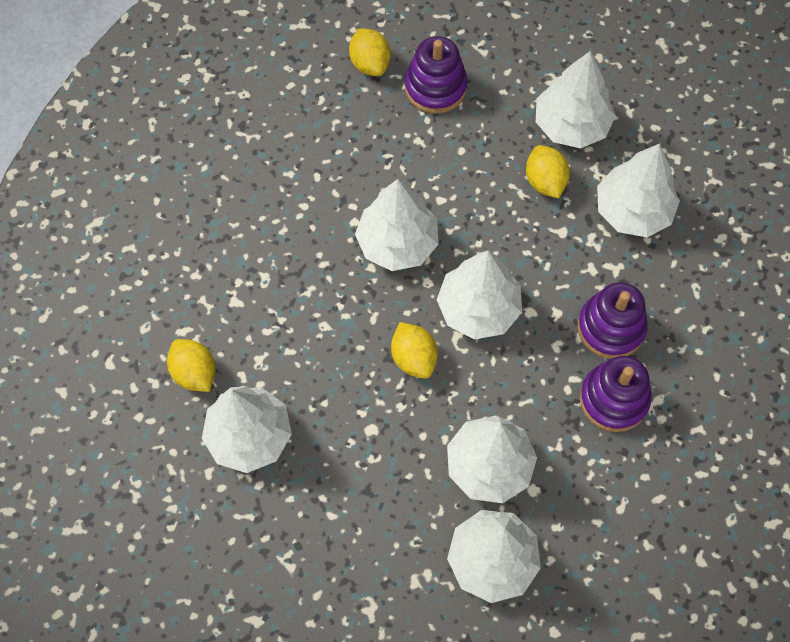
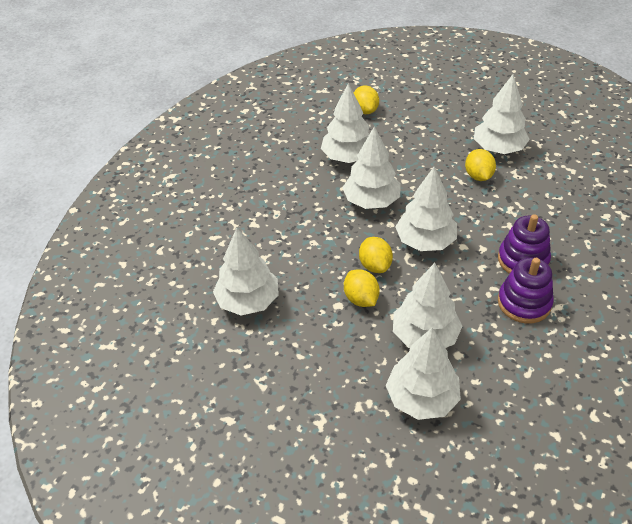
camera: 10 degrees right, 20 degrees down
(194, 373) = (217, 261): yellow lemon -> yellow lemon (361, 299)
(435, 87) = (407, 124): purple stacking toy -> none
(632, 210) = (540, 196): white tree -> white tree (348, 157)

